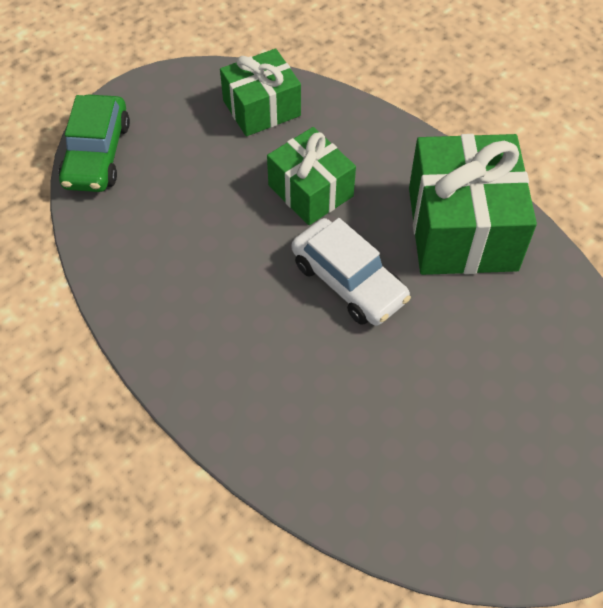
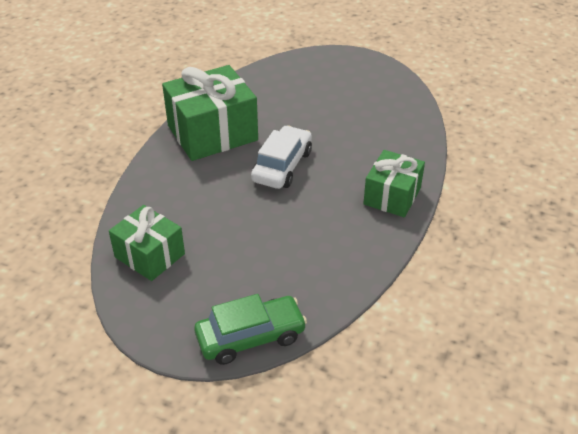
camera: 115 degrees left, 15 degrees down
(310, 191) = (219, 204): green gift -> green gift (392, 196)

